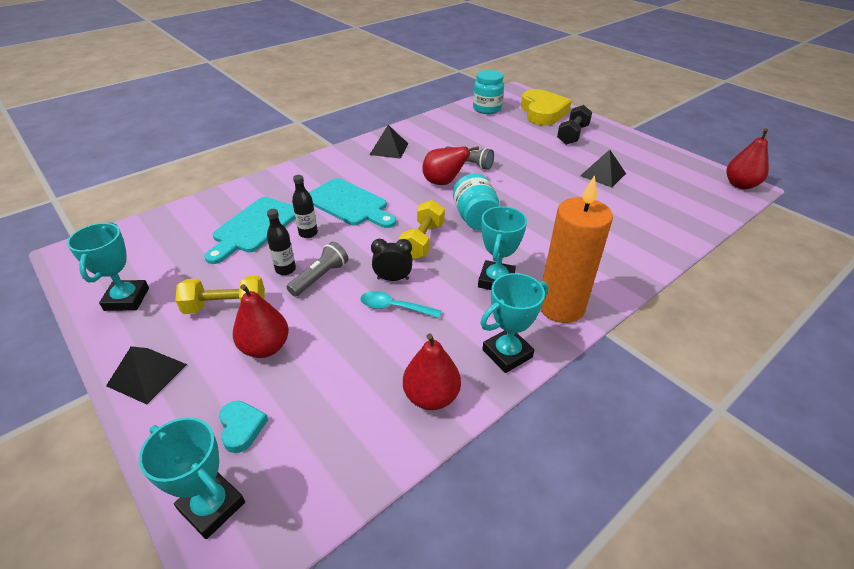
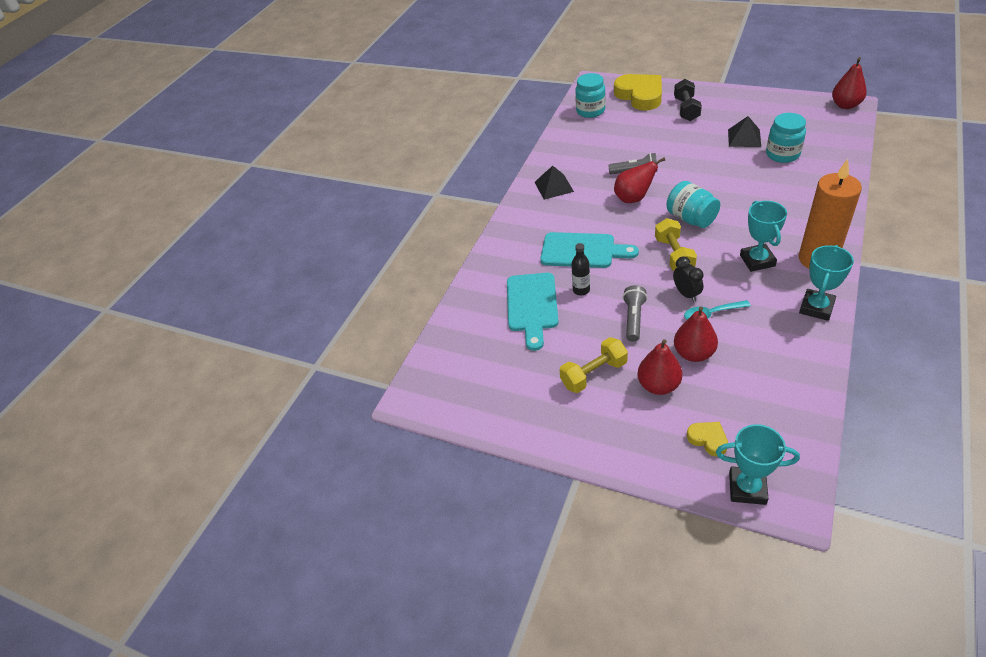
camera: 20 degrees left, 5 degrees up
(127, 299) = (510, 407): turquoise trophy -> none
(147, 375) = (601, 445): black pyramid -> none
(241, 427) = (708, 439): turquoise heart -> yellow heart
(285, 269) = (600, 326): black bottle -> none
(393, 279) = (686, 294): black clock -> black clock turned 90 degrees clockwise
(431, 396) = (800, 358): red pear -> red pear (693, 353)
(626, 201) = (782, 154): none -> turquoise jar

